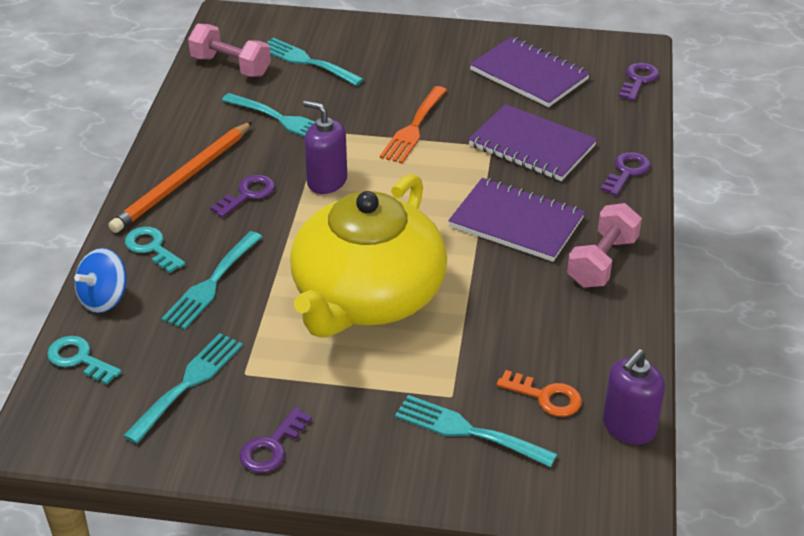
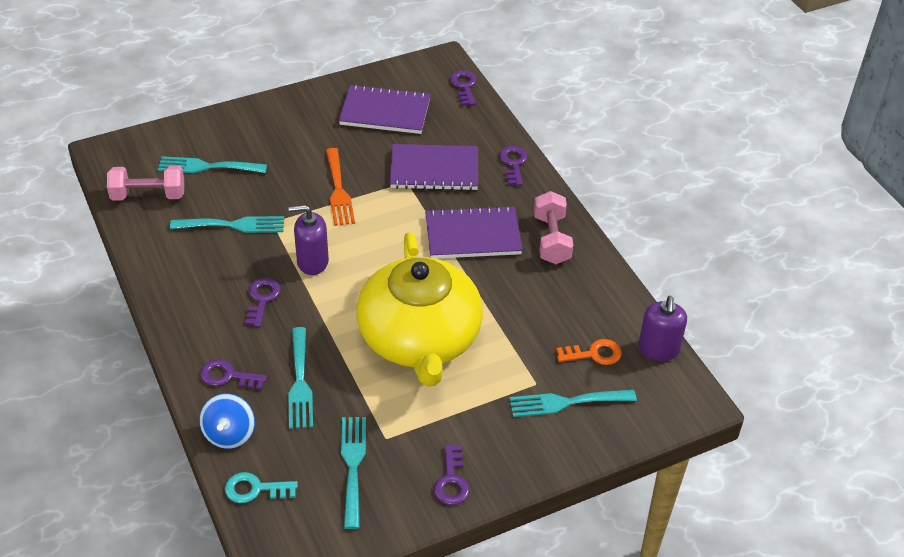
camera: 35 degrees left, 5 degrees up
(151, 248) = (228, 376): turquoise key -> purple key
(182, 180) = (200, 310): orange pencil -> none

